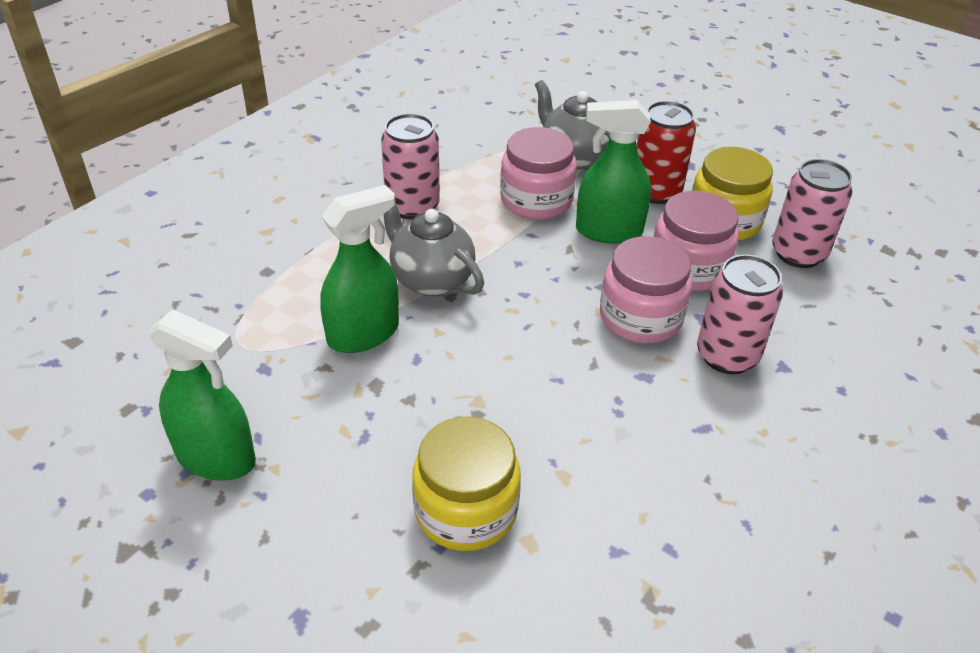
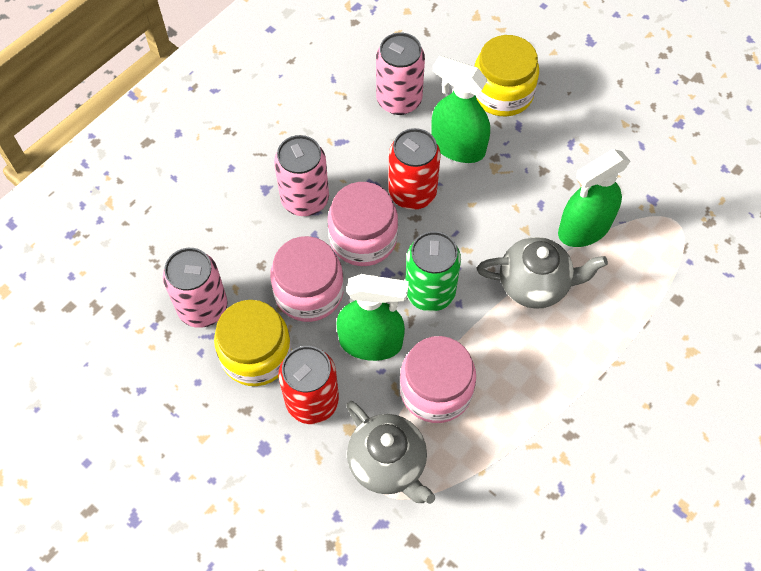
camera: 175 degrees left, 20 degrees up
(216, 457) = (664, 131): green spray bottle -> green spray bottle (457, 147)
(412, 206) = (558, 383): pink can -> pink can (399, 100)
(431, 279) = (534, 285): grey teapot -> grey teapot turned 45 degrees counterclockwise
(551, 271) = (430, 292): none -> green can
(588, 367) = (412, 193): none -> red can

